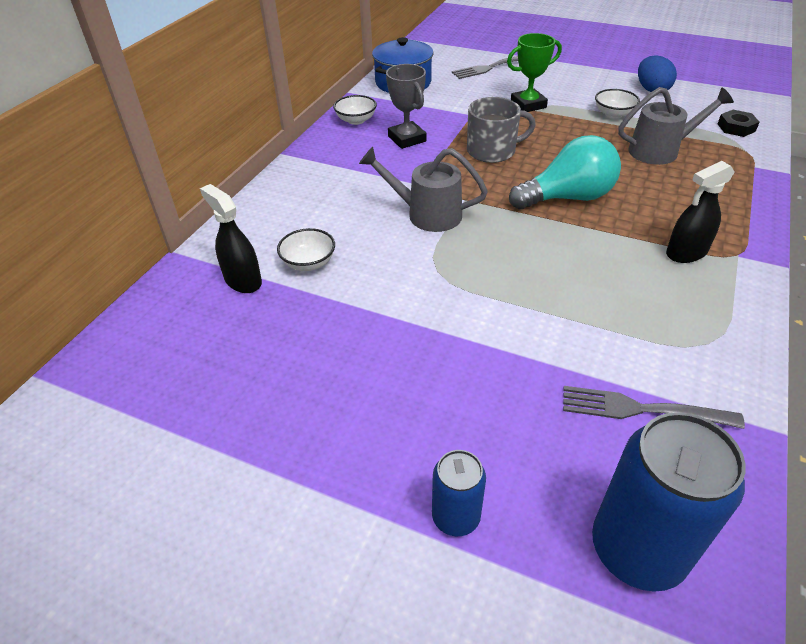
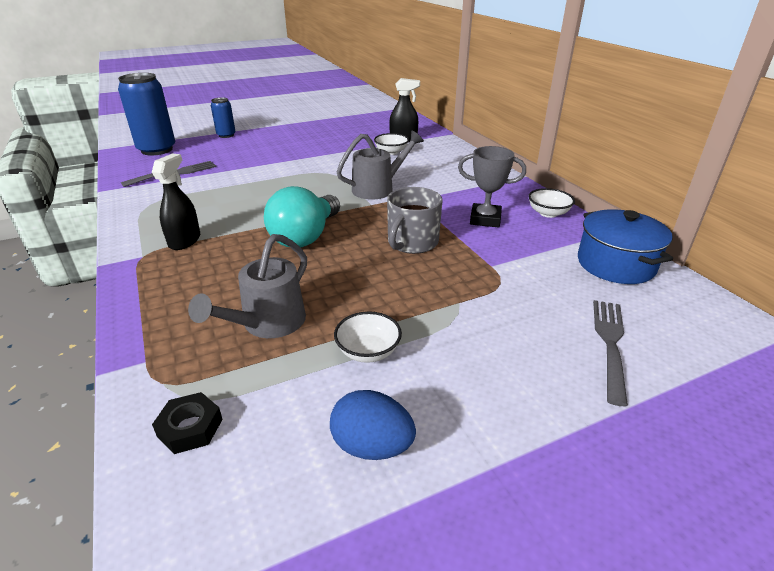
camera: 130 degrees right, 10 degrees down
(528, 105) = (469, 308): green trophy -> none

